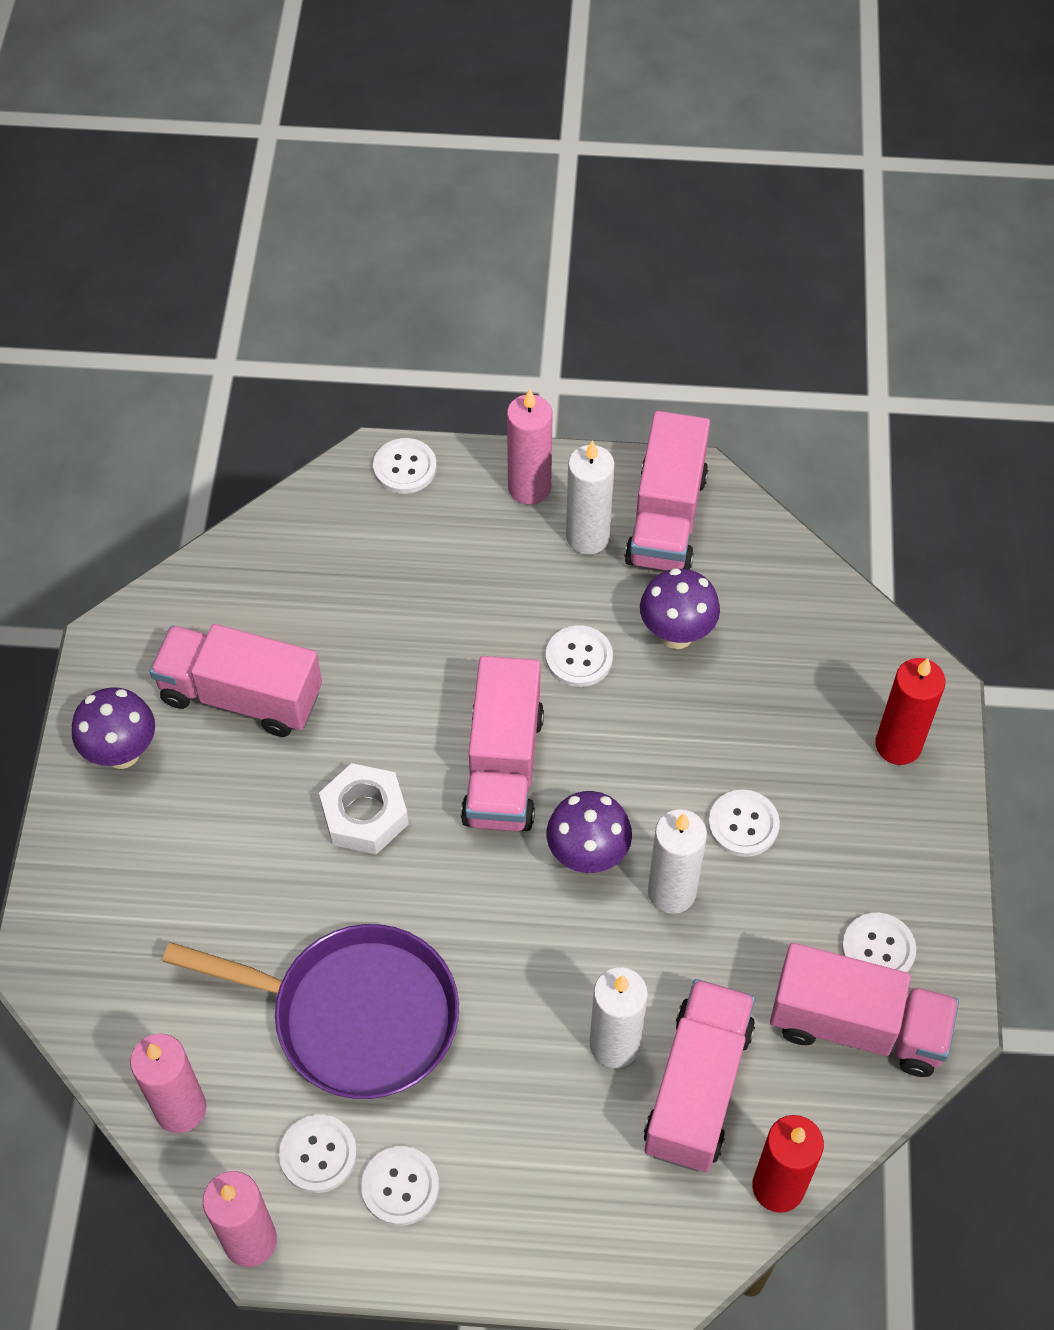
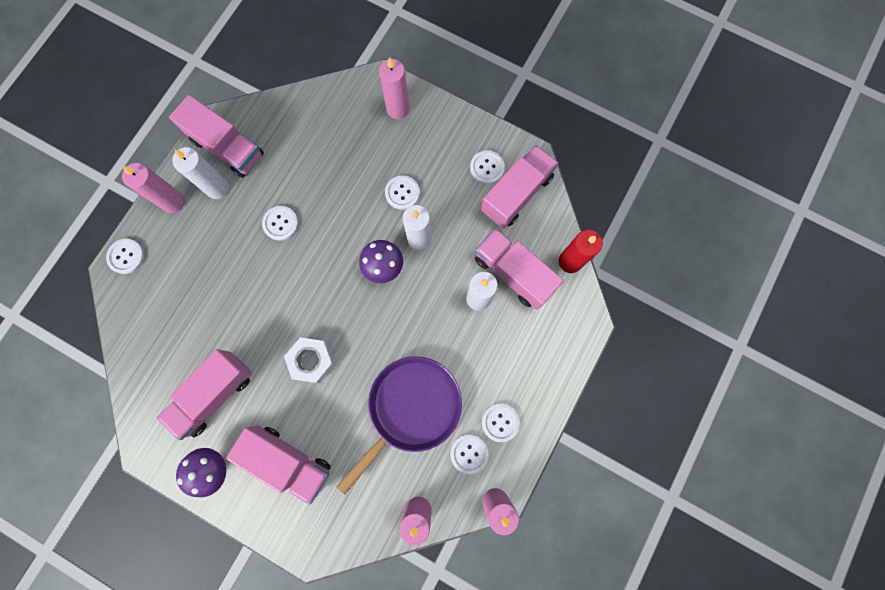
camera: 65 degrees left, 20 degrees up
(503, 767) = (319, 285): pink truck -> pink truck (288, 461)
(676, 634) = (292, 174): purple mushroom -> none
(898, 745) = (397, 109): red candle -> pink candle

